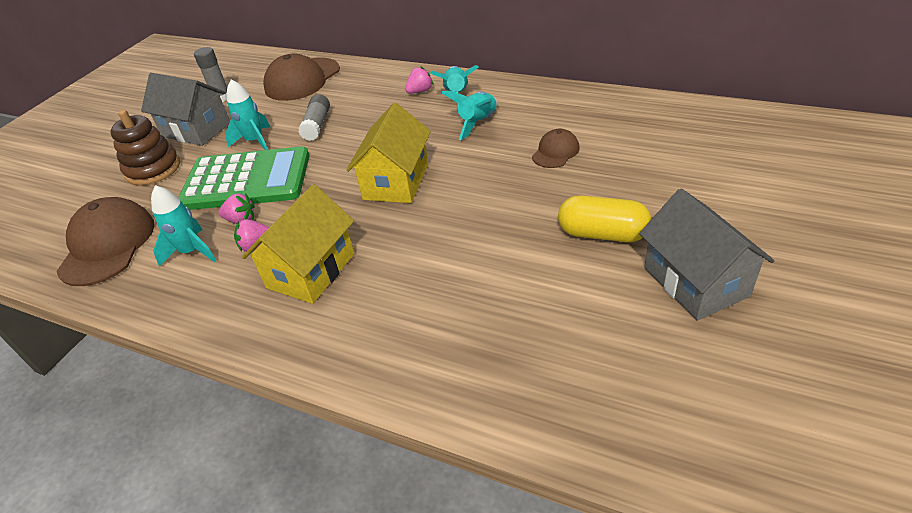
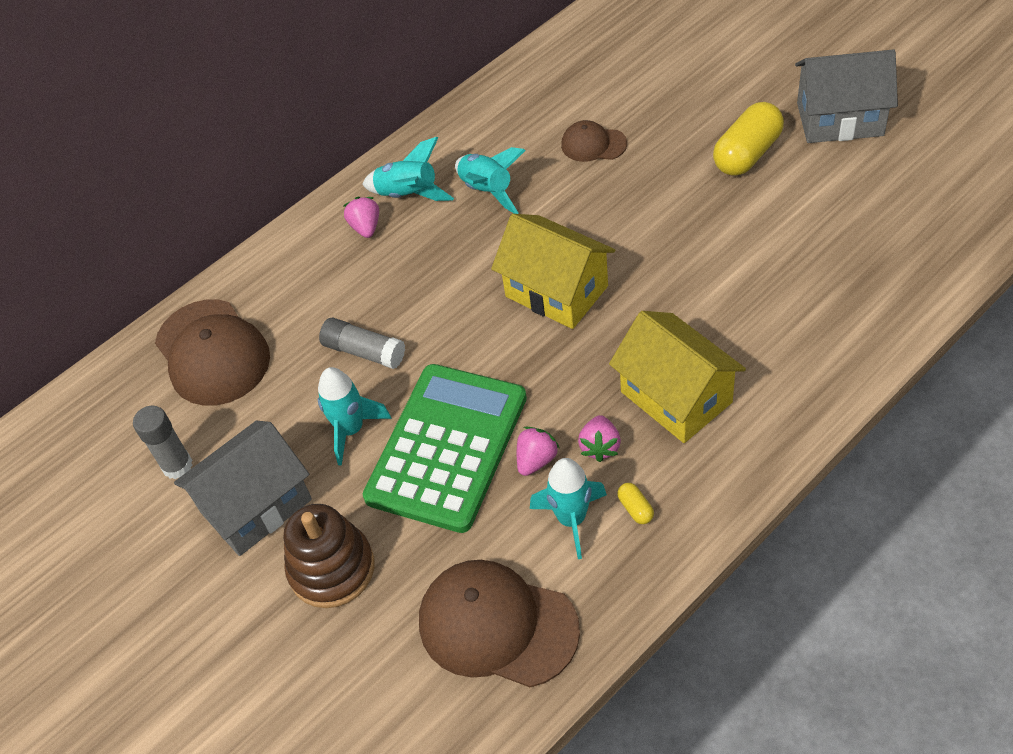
camera: 65 degrees left, 10 degrees up
(202, 280) = (635, 508): none -> yellow capsule
(555, 152) = (593, 144): brown cap -> brown cap turned 45 degrees counterclockwise

